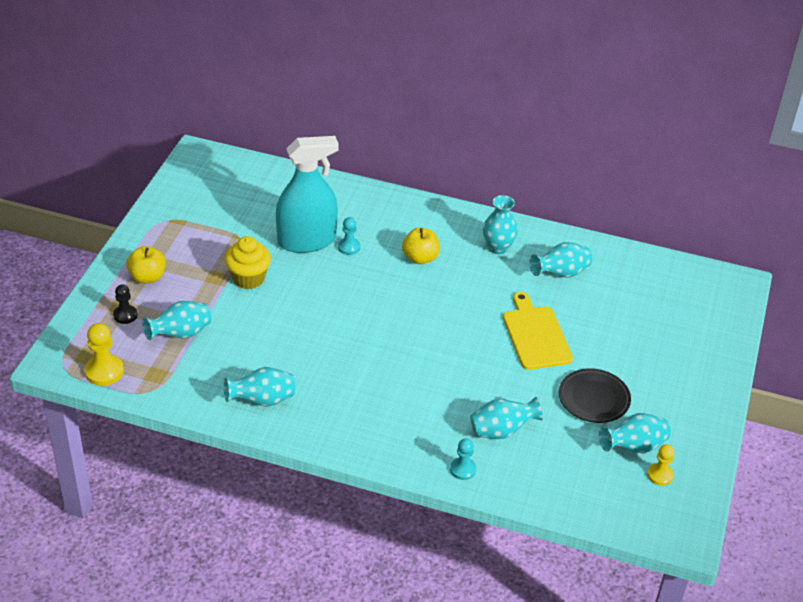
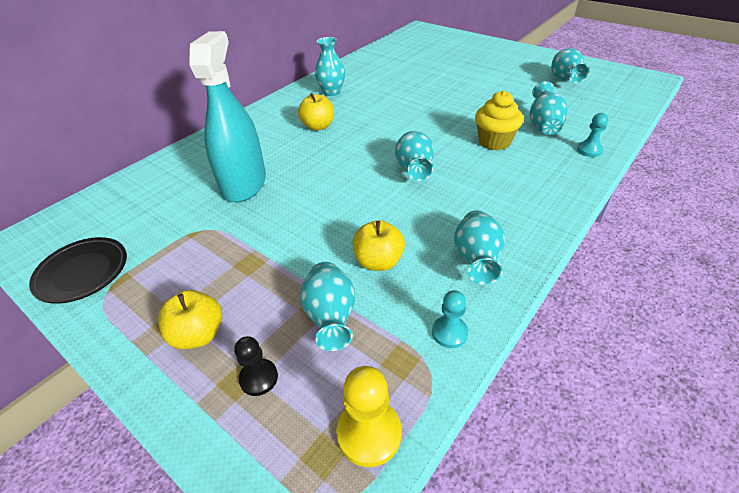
camera: 65 degrees left, 0 degrees up
(241, 345) = (378, 262): none -> yellow apple
(248, 278) = (270, 236): yellow cupcake -> yellow cupcake (494, 142)
(349, 247) = (274, 160): turquoise pawn -> turquoise pawn (449, 333)
(535, 335) = (438, 94): yellow cutting board -> none
(560, 273) = (377, 75): turquoise vase -> turquoise vase (414, 170)
(594, 399) = (513, 85): black plate -> black plate (82, 272)
(660, 475) = (593, 77): yellow pawn -> none

